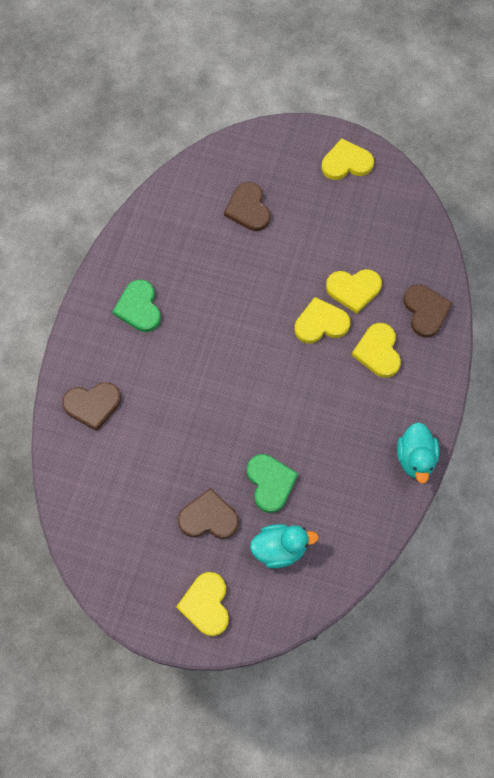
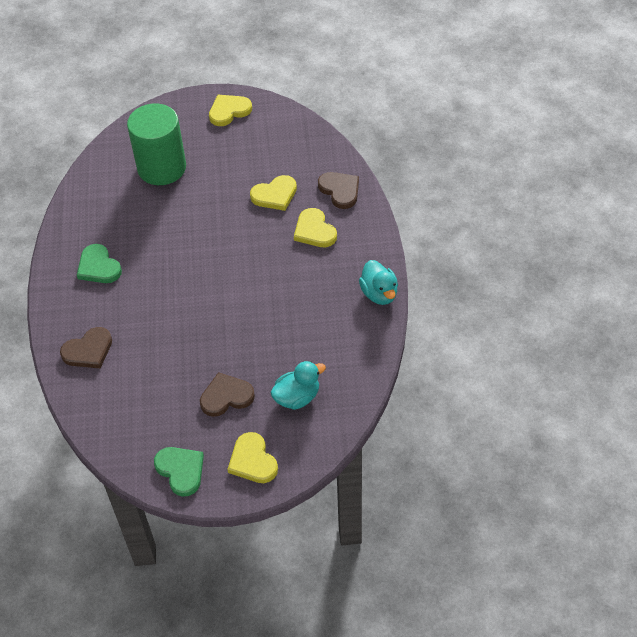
camera: 20 degrees left, 15 degrees down
(248, 209) = (162, 168): brown heart -> green cylinder
(270, 483) = (267, 353): green heart -> green heart (181, 470)
(321, 323) = (258, 227): yellow heart -> none

